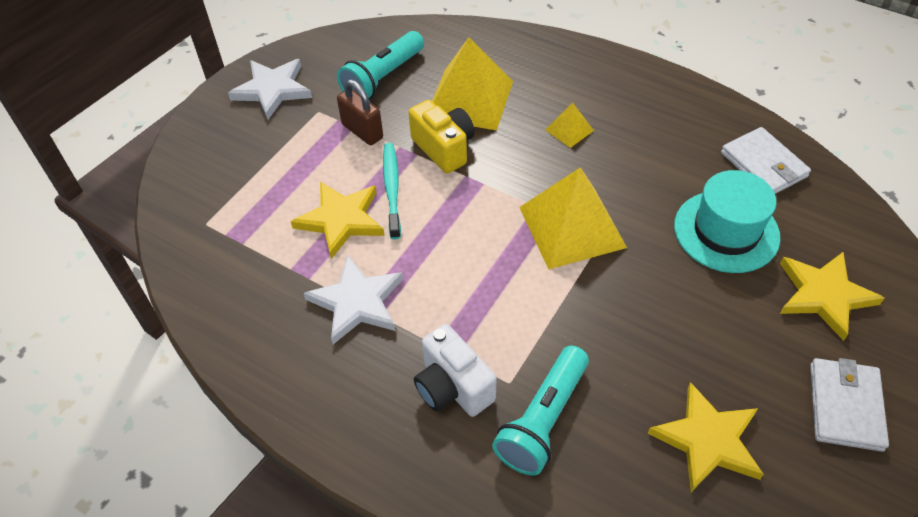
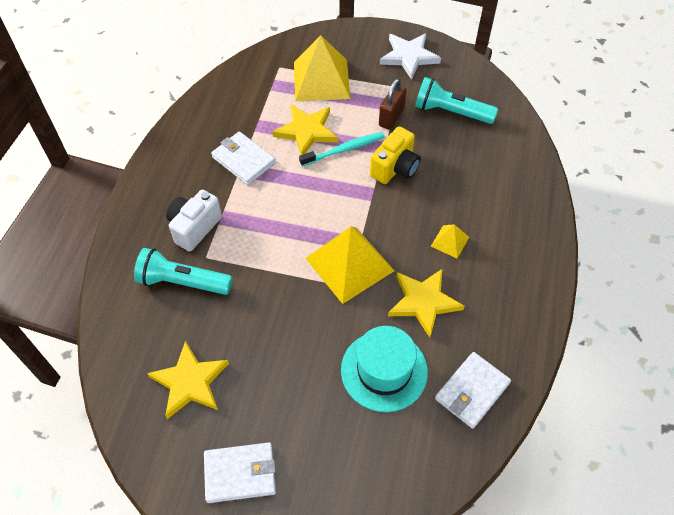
camera: 70 degrees right, 5 degrees up
(357, 302) = (243, 160): white star -> white wallet
(469, 99) = (453, 169): yellow pyramid -> yellow pyramid (321, 80)
(824, 295) = (342, 451): yellow star -> yellow star (423, 302)

